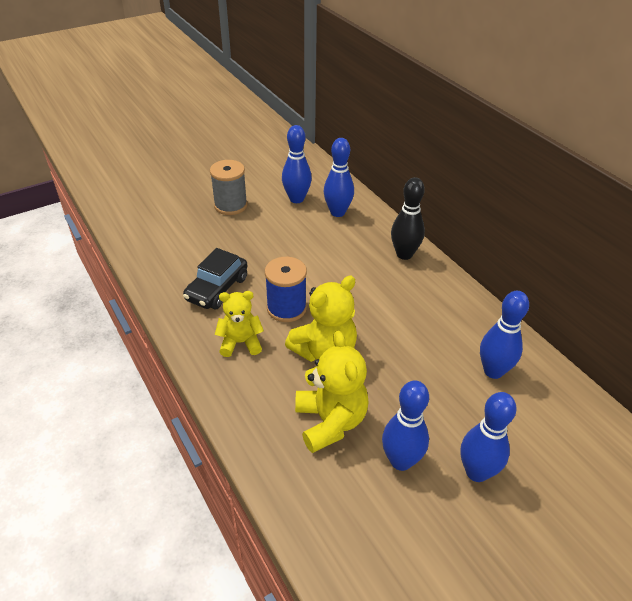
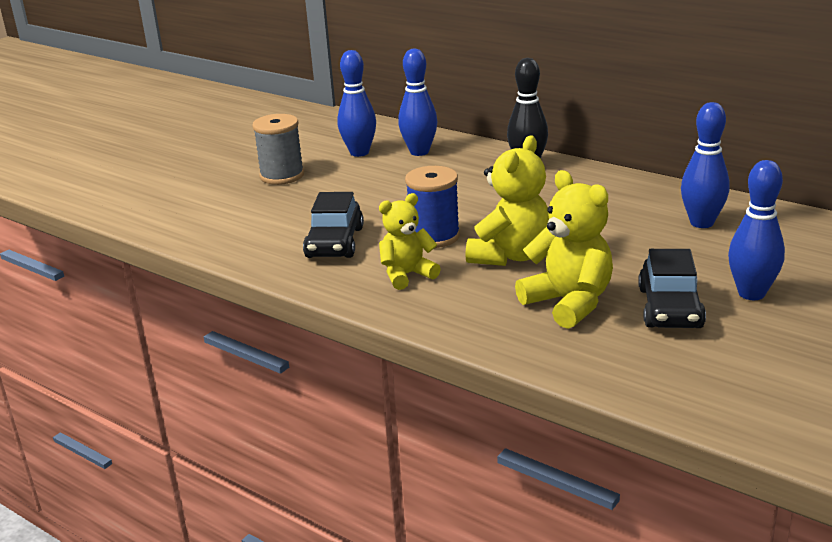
camera: 20 degrees left, 15 degrees down
(401, 461) = (669, 308): blue bowling pin -> black car

